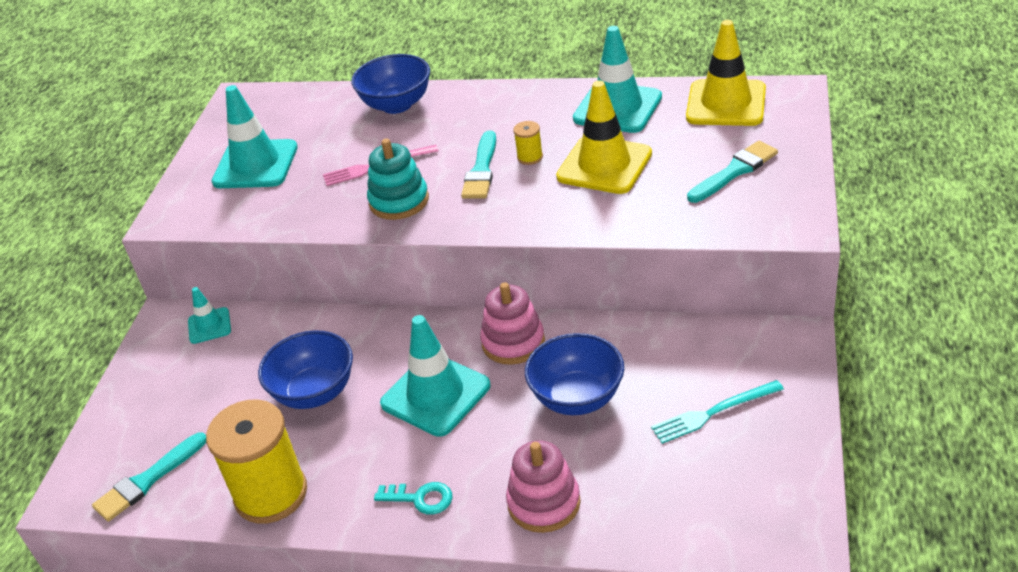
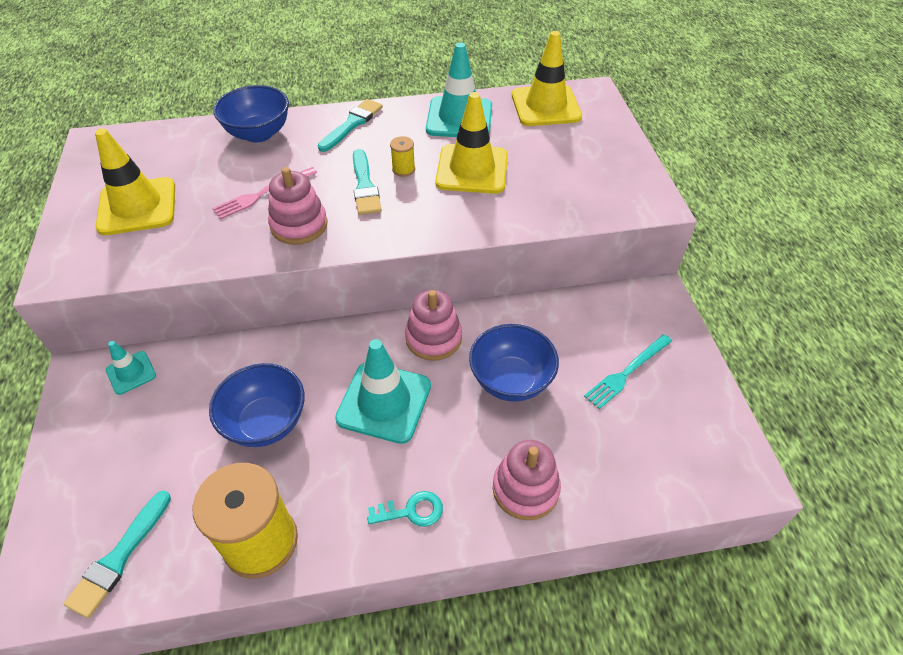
camera: 25 degrees left, 10 degrees up
(255, 165) = (137, 206): turquoise traffic cone -> yellow traffic cone
(399, 201) = (299, 225): turquoise stacking toy -> pink stacking toy
(734, 171) = (581, 163): turquoise brush -> turquoise brush (352, 124)

